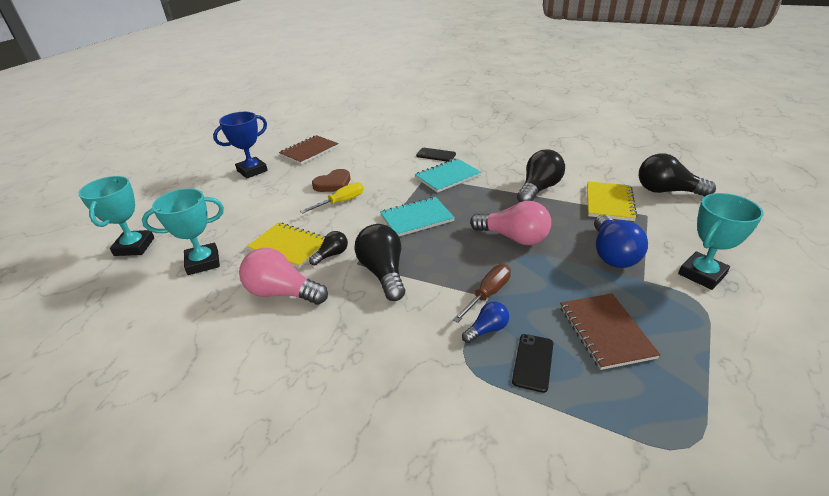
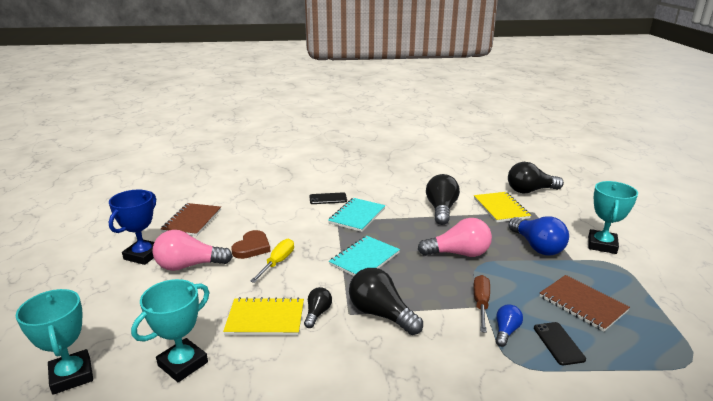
camera: 30 degrees left, 10 degrees down
(282, 293) = (303, 363): pink light bulb -> pink light bulb (189, 266)

